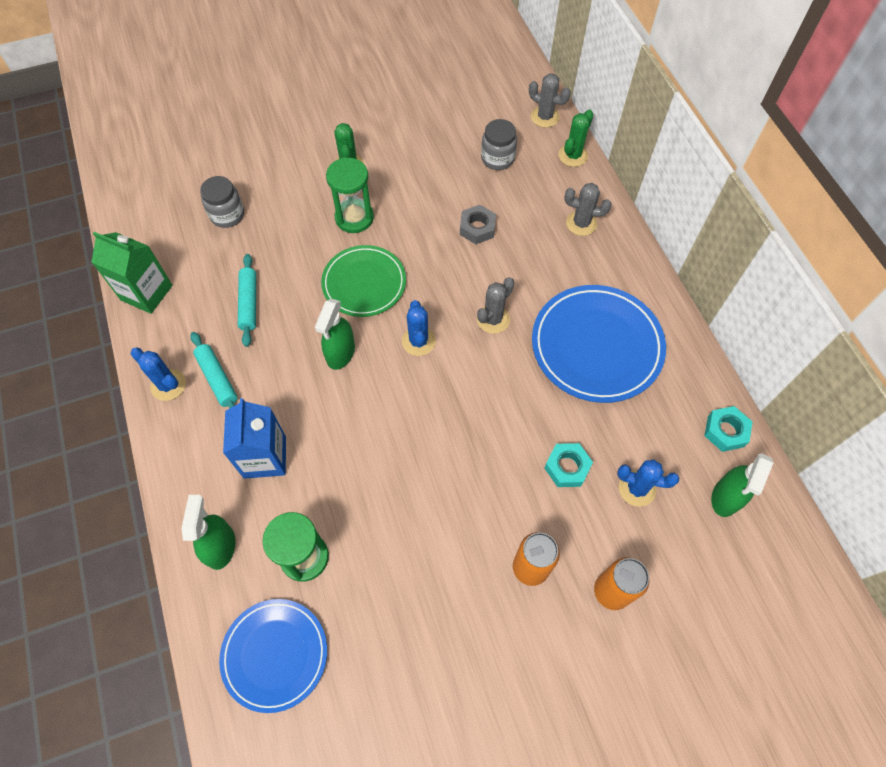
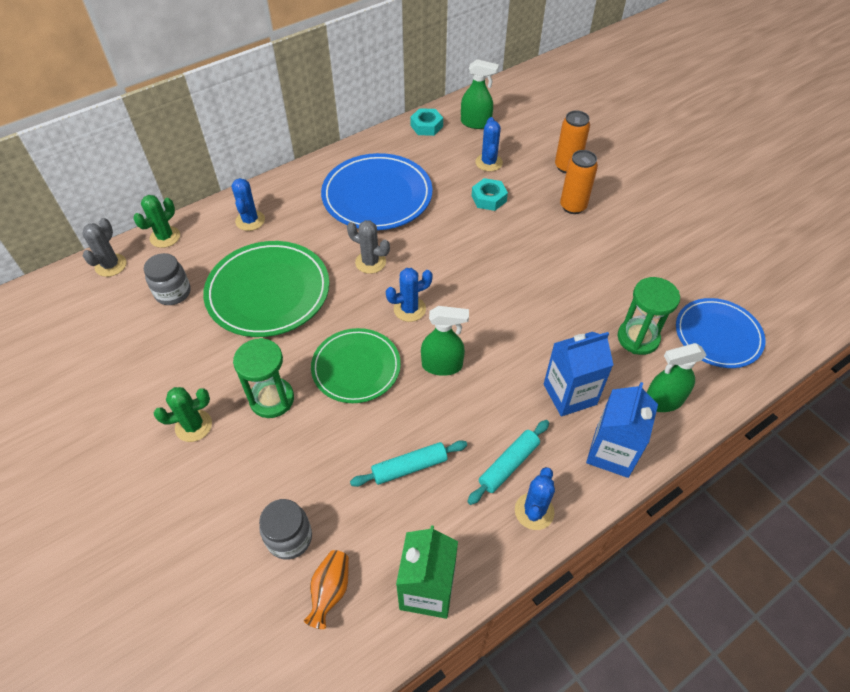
camera: 105 degrees left, 10 degrees down
(176, 233) = (330, 591): none -> orange vase
(190, 471) = (611, 452): none -> blue carton
(477, 228) = (268, 292): grey nut -> green plate
(573, 155) = (165, 237): green cactus -> green cactus turned 75 degrees counterclockwise
(581, 223) = (250, 220): grey cactus -> blue cactus

